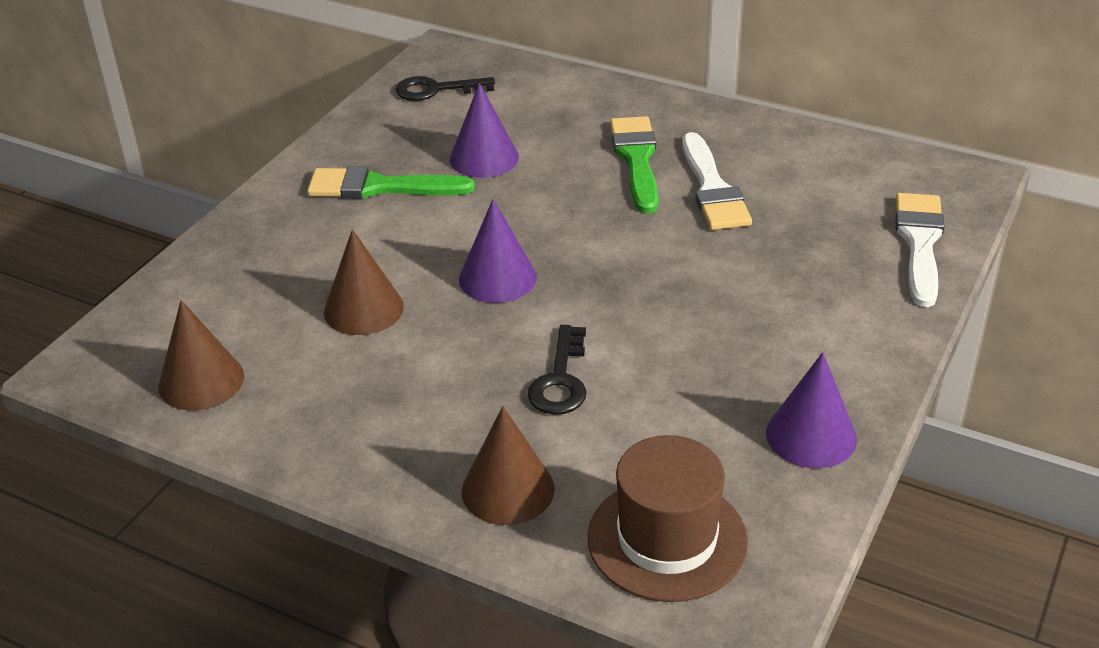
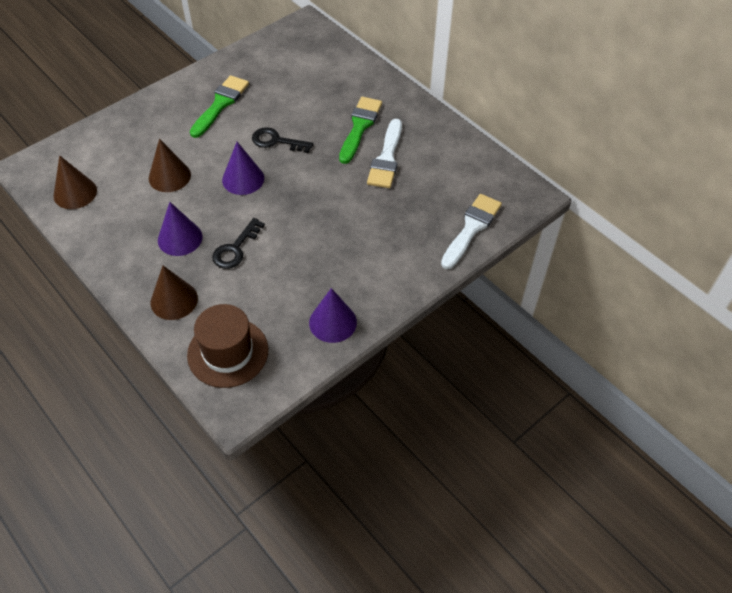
camera: 20 degrees right, 15 degrees up
(380, 187) = (220, 104): green brush -> green brush turned 90 degrees clockwise
(436, 90) = (286, 48): black key -> black key (276, 141)
(484, 158) = (282, 101): purple cone -> purple cone (180, 238)

